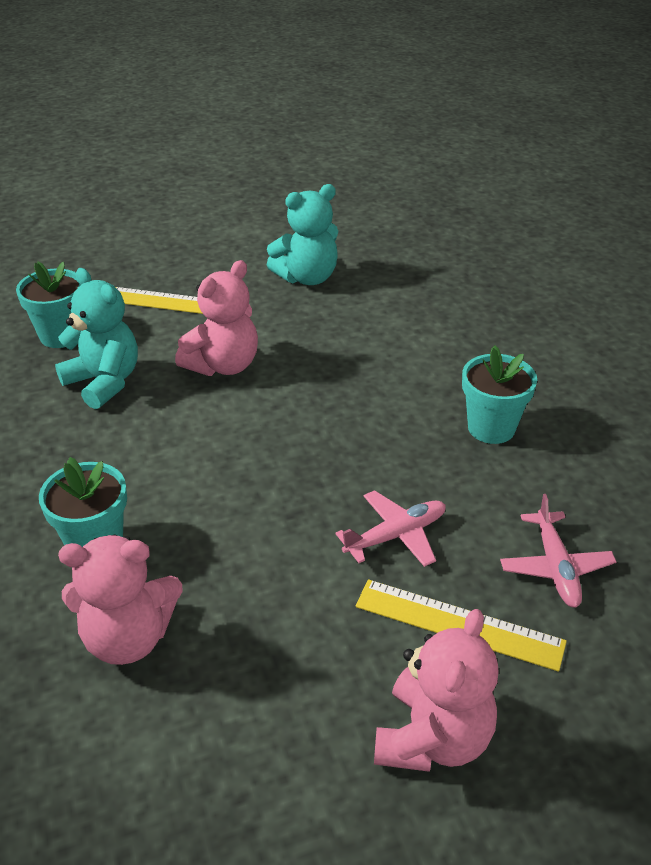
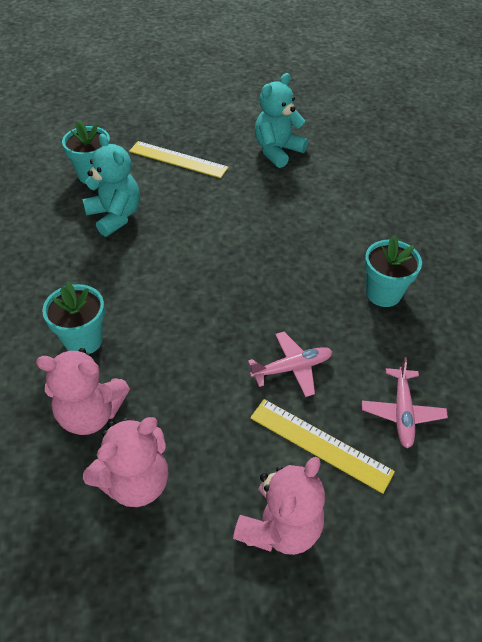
camera: 10 degrees right, 10 degrees up
(223, 365) = (201, 214): pink teddy bear -> pink teddy bear (135, 481)
(307, 277) = (277, 151): turquoise teddy bear -> turquoise teddy bear turned 150 degrees clockwise

